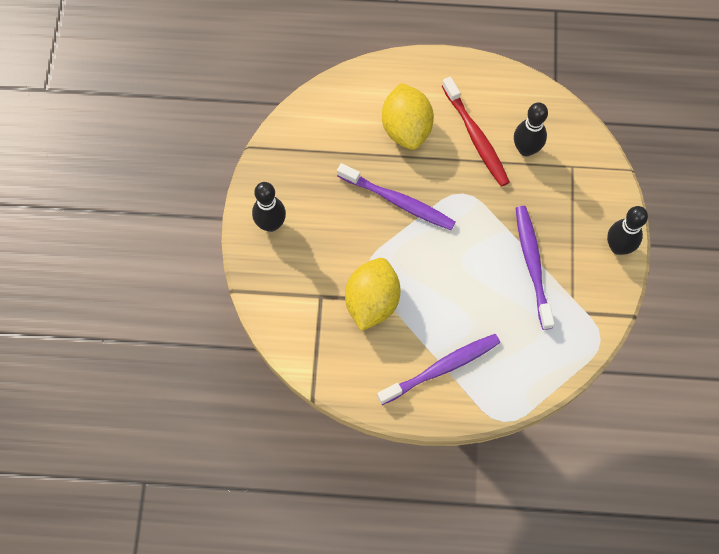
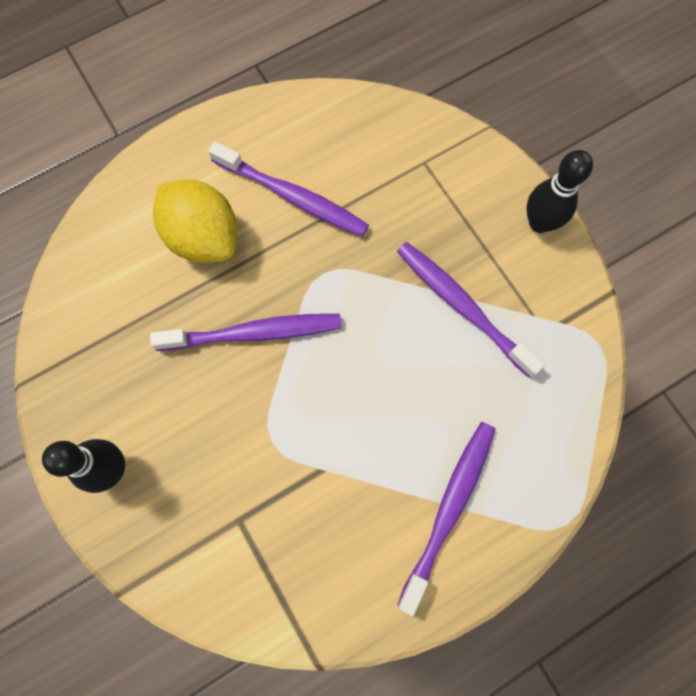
camera: 35 degrees left, 5 degrees up
(372, 302) = (307, 483): yellow lemon -> none
(476, 137) = (292, 196): red toothbrush -> purple toothbrush
(526, 149) = (359, 175): black bowling pin -> none

